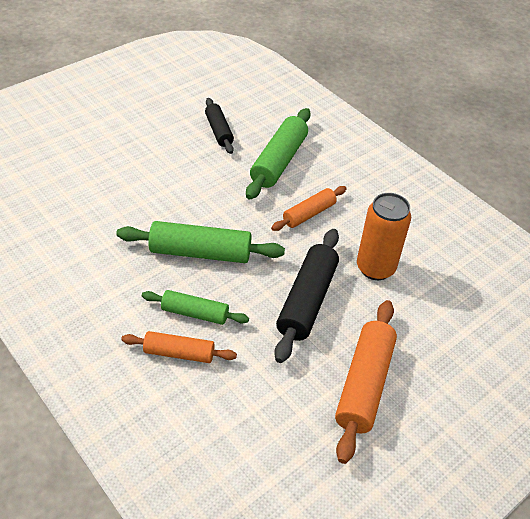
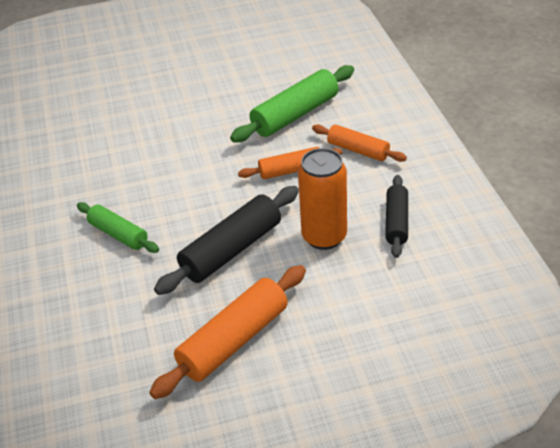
camera: 30 degrees right, 5 degrees down
(179, 353) = (81, 264): orange rolling pin -> orange rolling pin (358, 150)
(200, 252) = (160, 182): green rolling pin -> none
(219, 131) = (254, 75): black rolling pin -> black rolling pin (396, 222)

